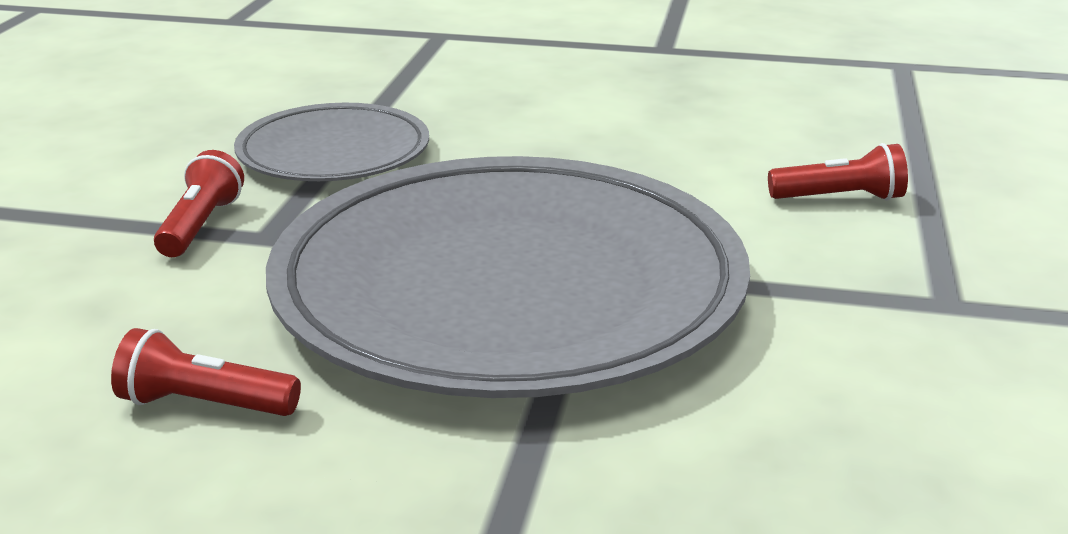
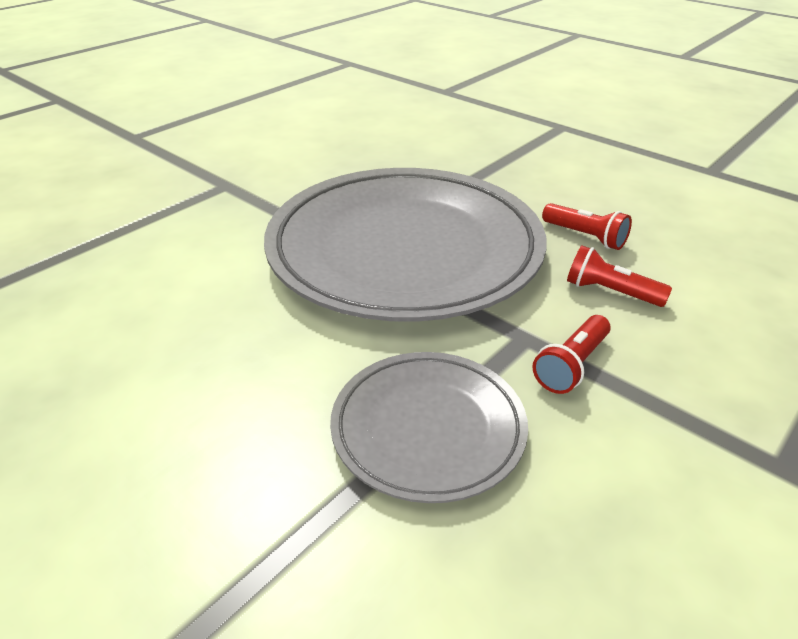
camera: 150 degrees left, 10 degrees up
(840, 198) = (156, 247): red flashlight -> red flashlight (610, 292)

